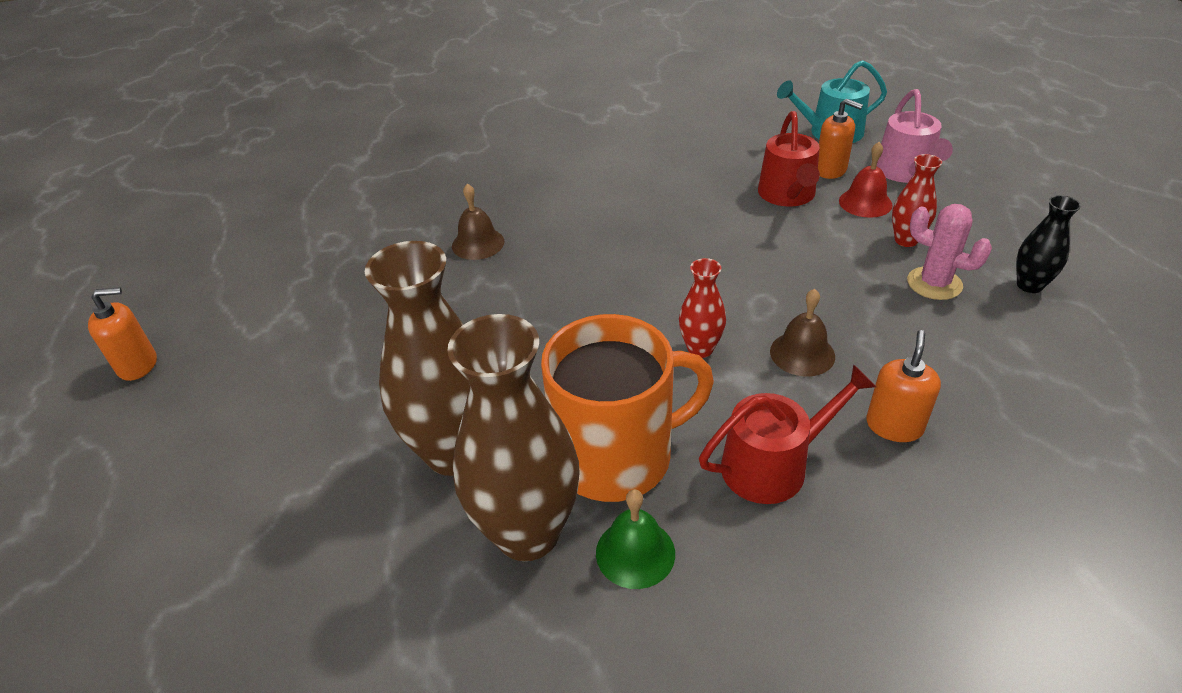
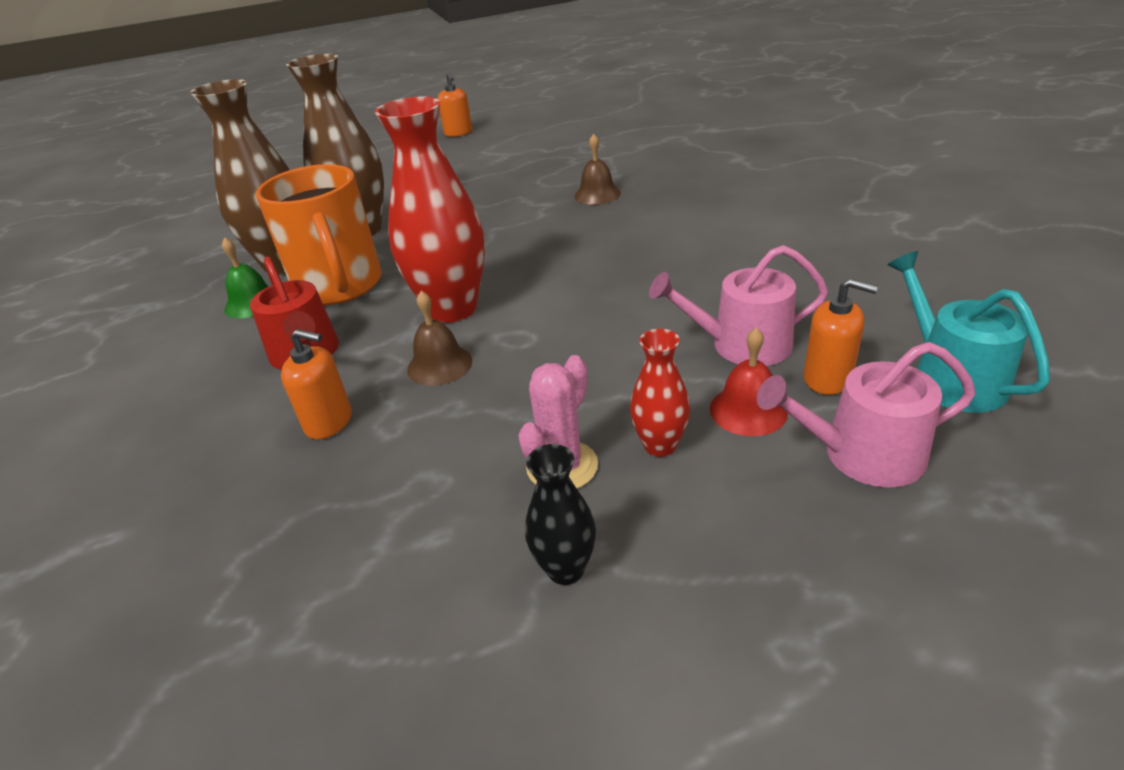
camera: 85 degrees right, 5 degrees down
(700, 349) = (452, 309): red vase -> red vase, size x2.06
(788, 195) = (741, 345): red watering can -> pink watering can
(830, 170) = (827, 379): orange soap dispenser -> orange soap dispenser turned 90 degrees counterclockwise

